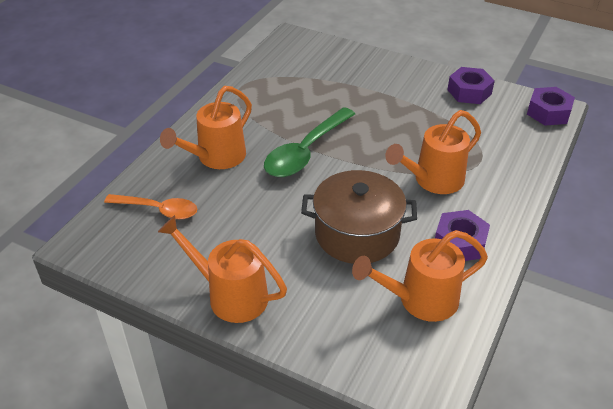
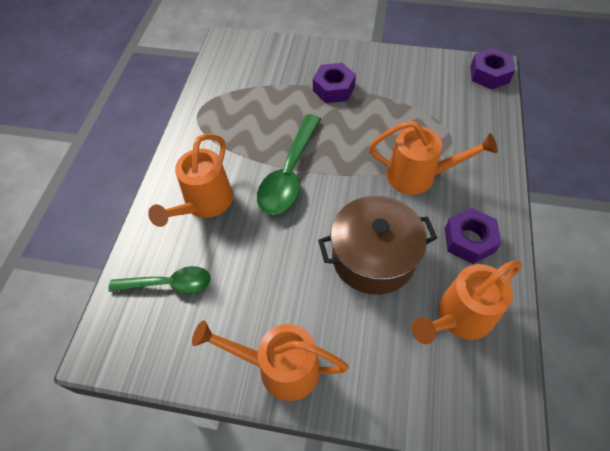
camera: 15 degrees left, 15 degrees up
(158, 210) = (169, 284): orange spoon -> green spoon
(433, 180) = (419, 176): orange watering can -> orange watering can turned 120 degrees counterclockwise
(469, 92) = (413, 68): purple nut -> purple nut (333, 88)

